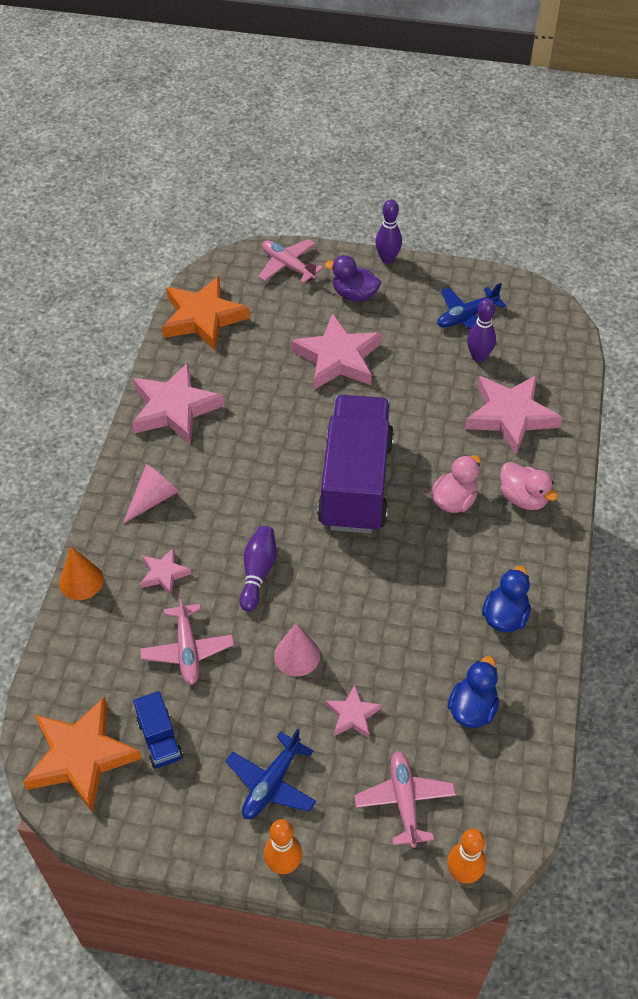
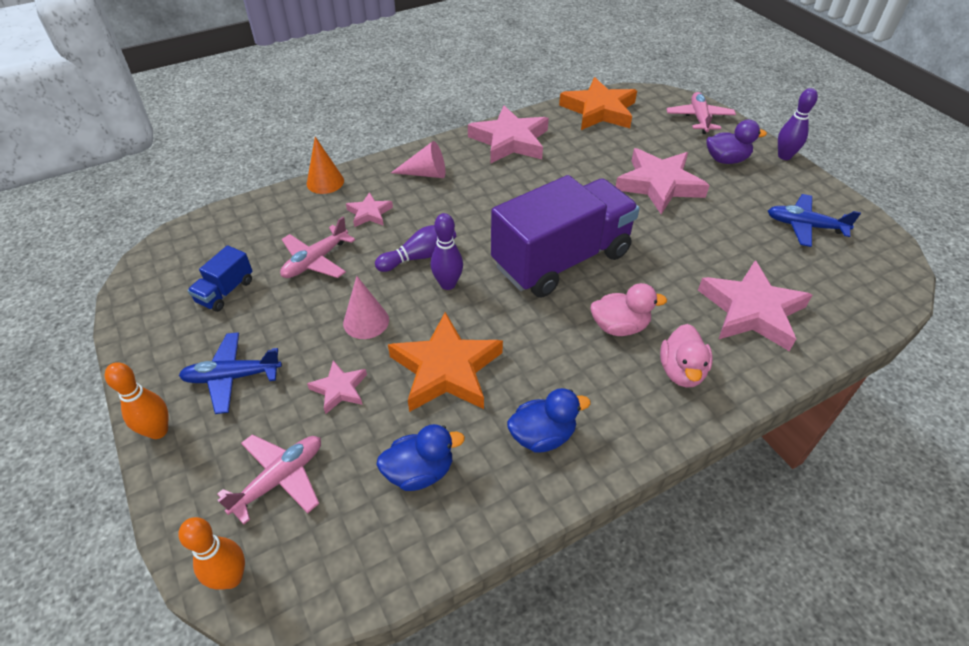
camera: 50 degrees right, 5 degrees down
(81, 757) = (181, 262): orange star -> orange star (446, 369)
(354, 295) = (726, 160): purple duck -> purple duck turned 105 degrees clockwise
(478, 357) = (778, 256): purple bowling pin -> purple bowling pin (448, 284)

